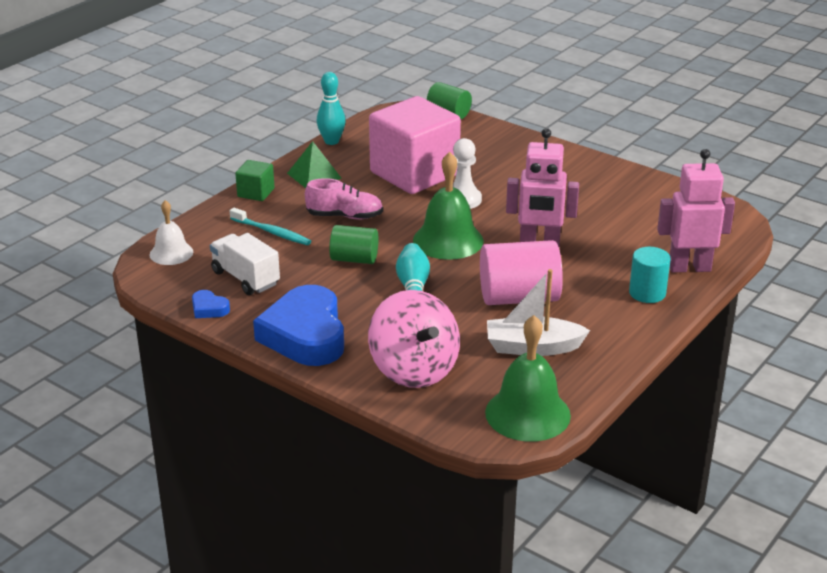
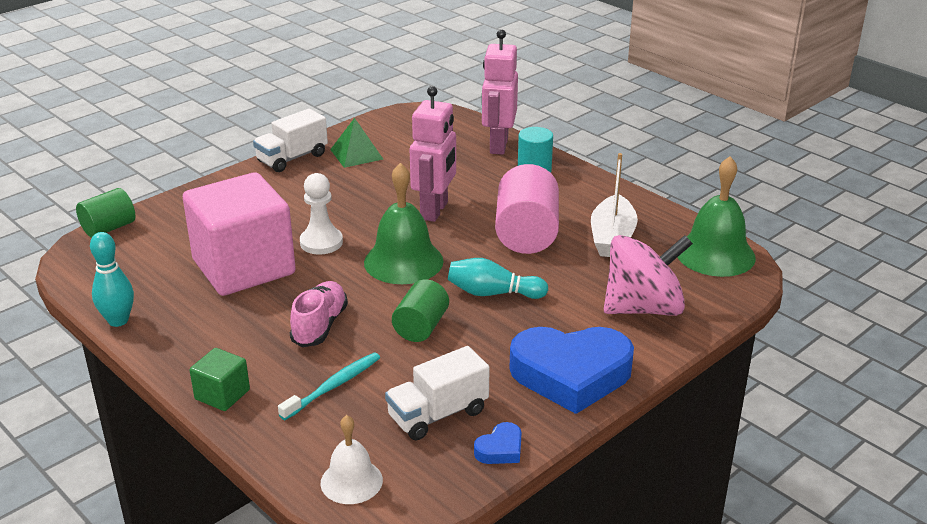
camera: 80 degrees left, 0 degrees up
(314, 176) = (203, 342): green pyramid -> green pyramid (356, 154)
(598, 166) = (292, 158): none -> white truck

